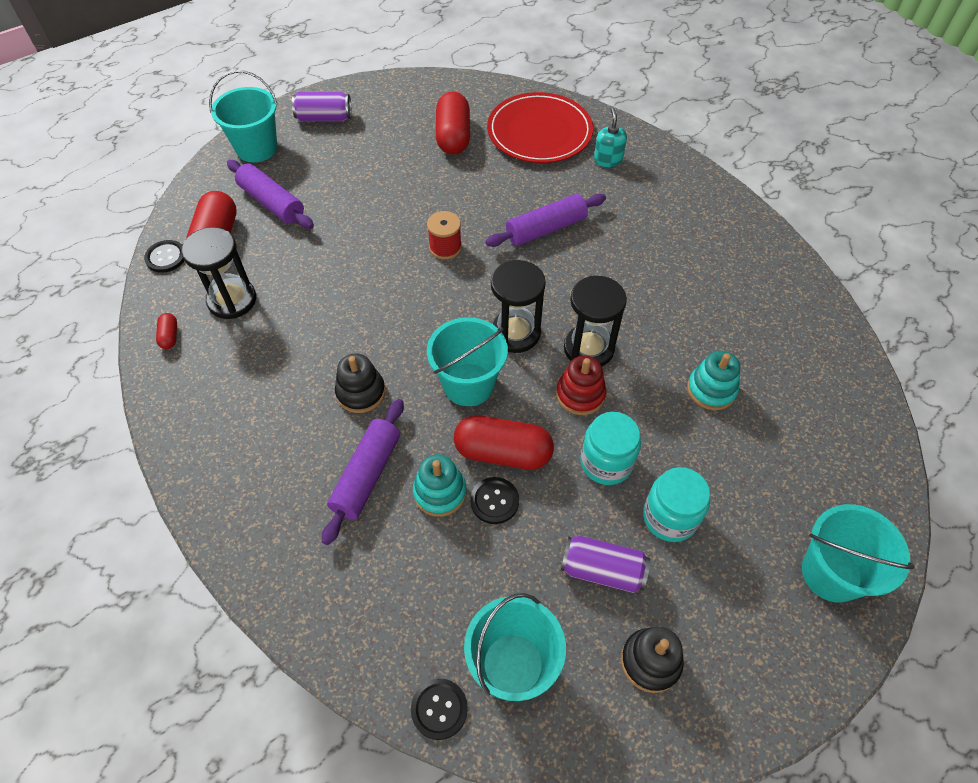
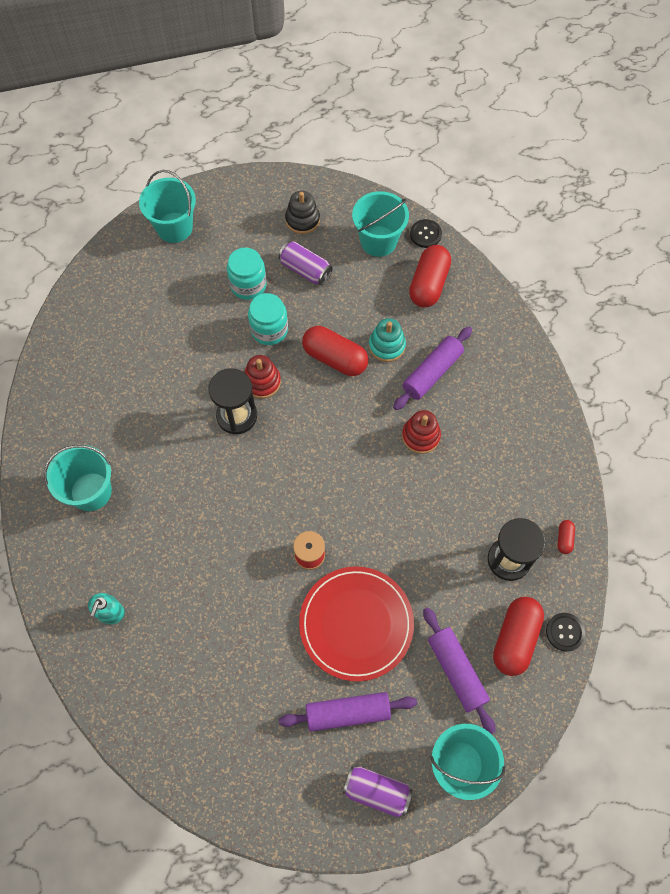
camera: 160 degrees left, 10 degrees up
(361, 392) = (420, 436): black stacking toy -> red stacking toy
(453, 136) = (247, 706): red capsule -> red capsule (428, 284)
(468, 384) = (339, 416): turquoise bucket -> turquoise bucket (91, 491)
(494, 501) = (353, 329): black button -> none
(515, 333) = (286, 448): black hourglass -> none
(539, 132) = (156, 679): red plate -> red plate (356, 624)
(546, 229) = (212, 545): purple rolling pin -> purple rolling pin (348, 713)
(711, 390) = (168, 355): turquoise stacking toy -> none

